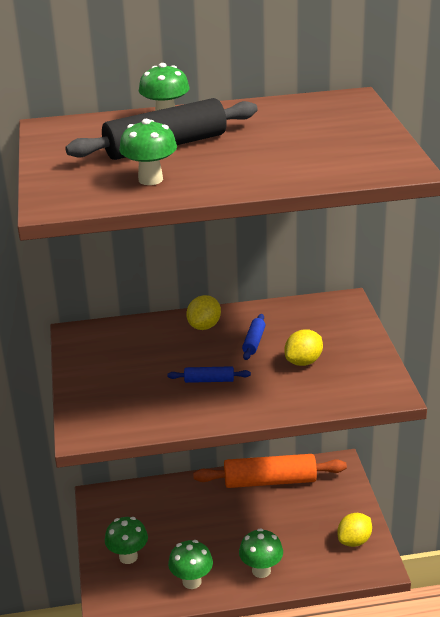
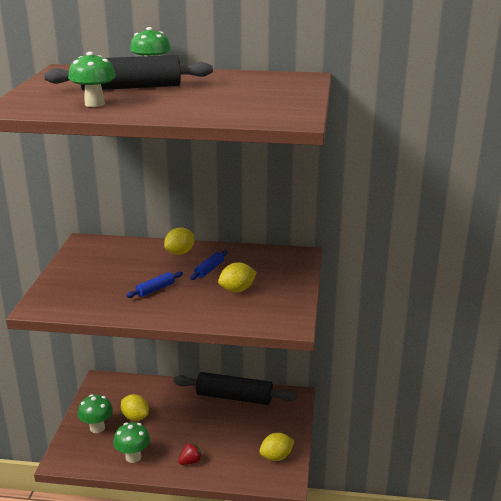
camera: 15 degrees right, 5 degrees down
(167, 532) = (135, 417): none -> yellow lemon
(209, 380) = (155, 289): blue rolling pin -> blue rolling pin turned 60 degrees counterclockwise
(261, 570) = (190, 462): green mushroom -> red strawberry
(270, 481) = (234, 397): orange rolling pin -> black rolling pin

